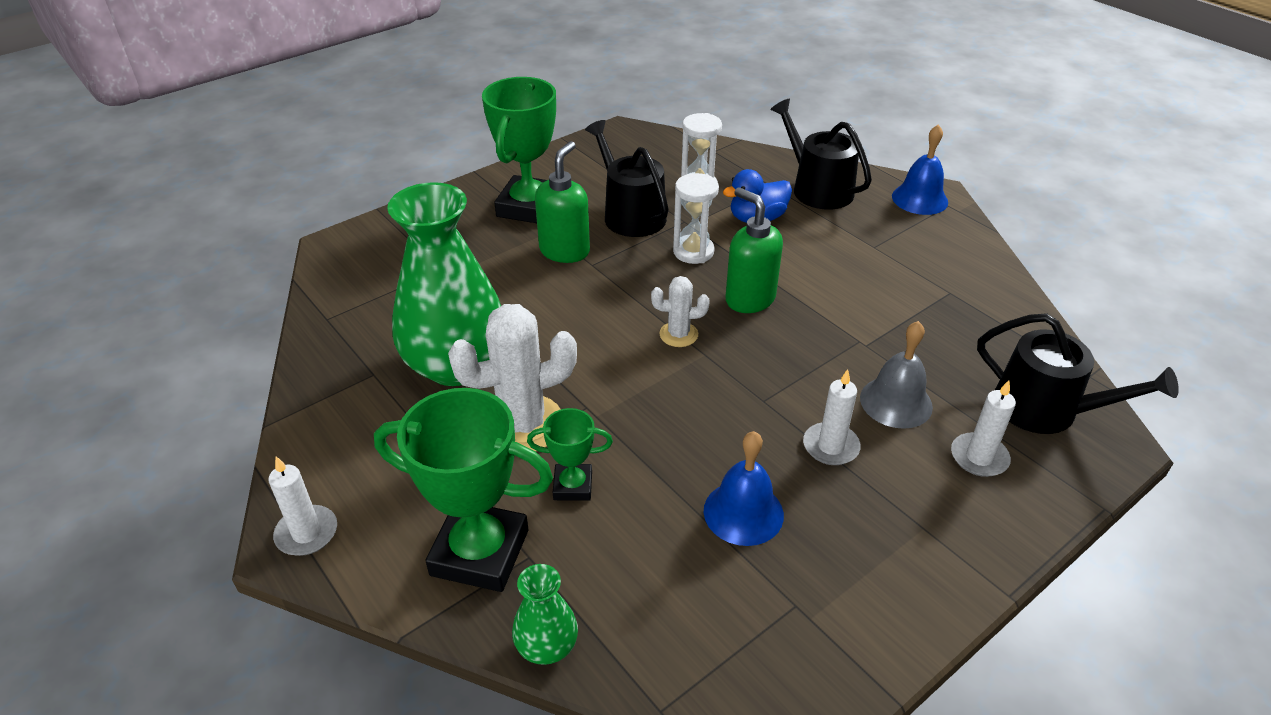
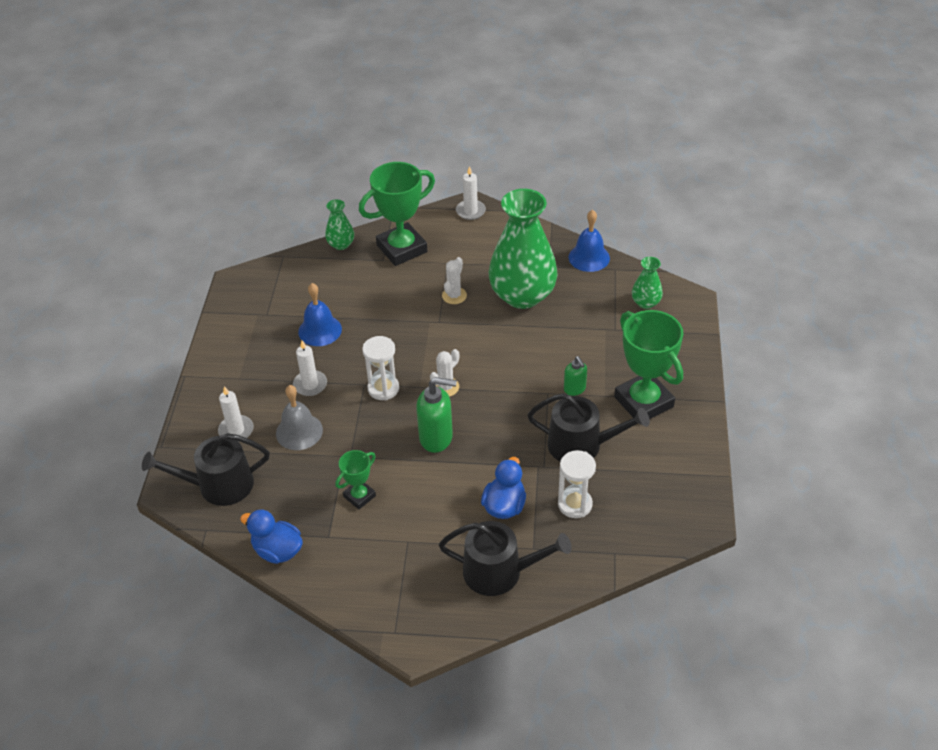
camera: 135 degrees right, 5 degrees up
(371, 269) = (645, 303): none -> green vase
(523, 424) = (454, 295): white cactus -> white cactus, size x0.53
(565, 251) = (574, 389): green soap dispenser -> green soap dispenser, size x0.57
(573, 486) = (400, 290): green trophy -> green trophy (359, 496)
(693, 252) = (507, 446): white hourglass -> white hourglass (383, 388)
(919, 199) = (420, 622): blue bell -> blue bell (589, 257)
(1015, 311) = (277, 551): none -> blue duck

